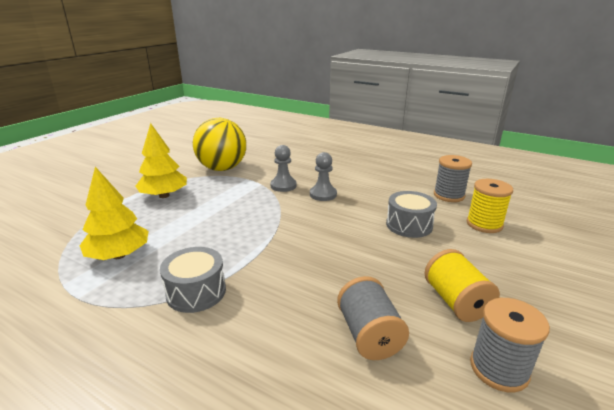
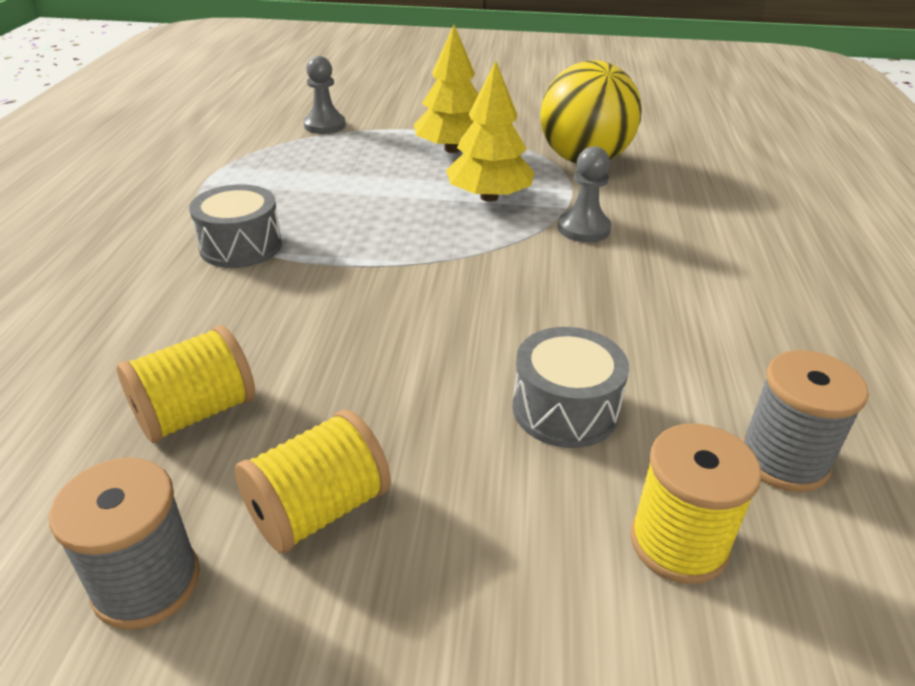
camera: 65 degrees right, 10 degrees up
(119, 255) = (290, 174): yellow tree -> yellow tree (489, 197)
(323, 194) = (593, 276): grey pawn -> grey pawn (324, 125)
(369, 335) = (196, 413): grey spool -> yellow spool

